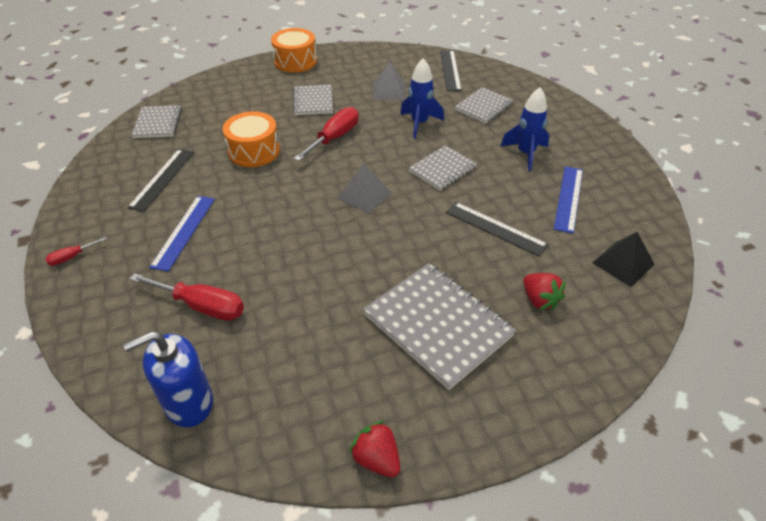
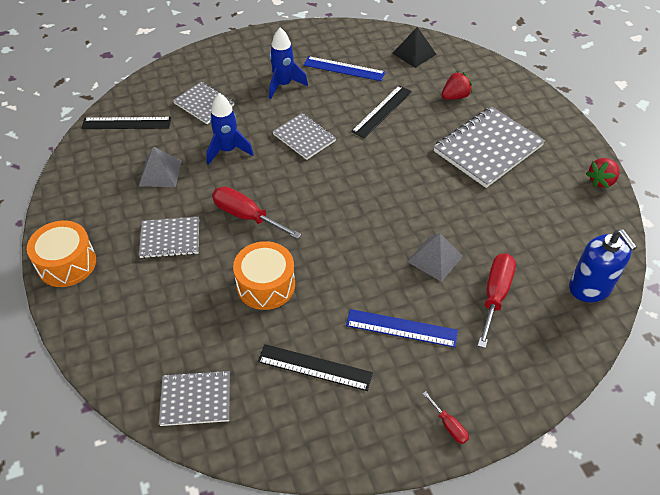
camera: 90 degrees left, 5 degrees up
(364, 195) = (342, 190): grey pyramid -> grey pyramid (435, 258)

